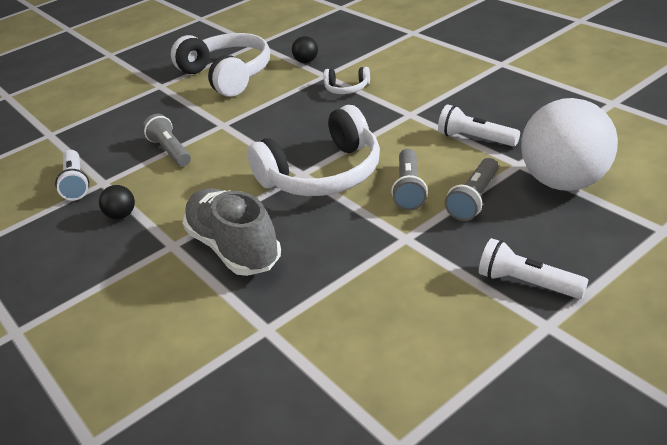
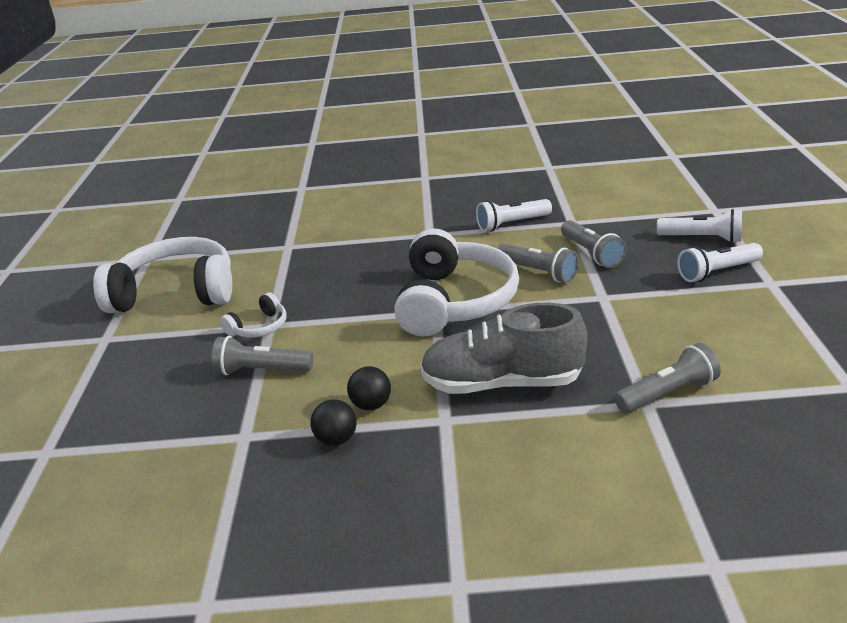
camera: 55 degrees left, 5 degrees down
(76, 183) = (209, 457): white flashlight -> white flashlight (702, 238)
(288, 335) = (667, 394): none -> grey flashlight
(306, 61) = (243, 246): black ball -> black ball (371, 405)
(347, 88) = (333, 245): white headphones -> white headphones (259, 327)
(565, 182) = (618, 216): white ball -> none

